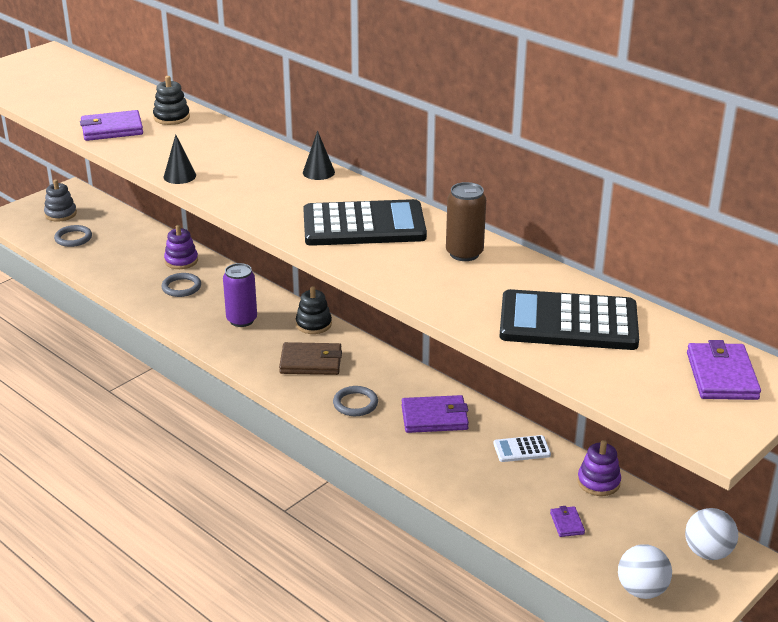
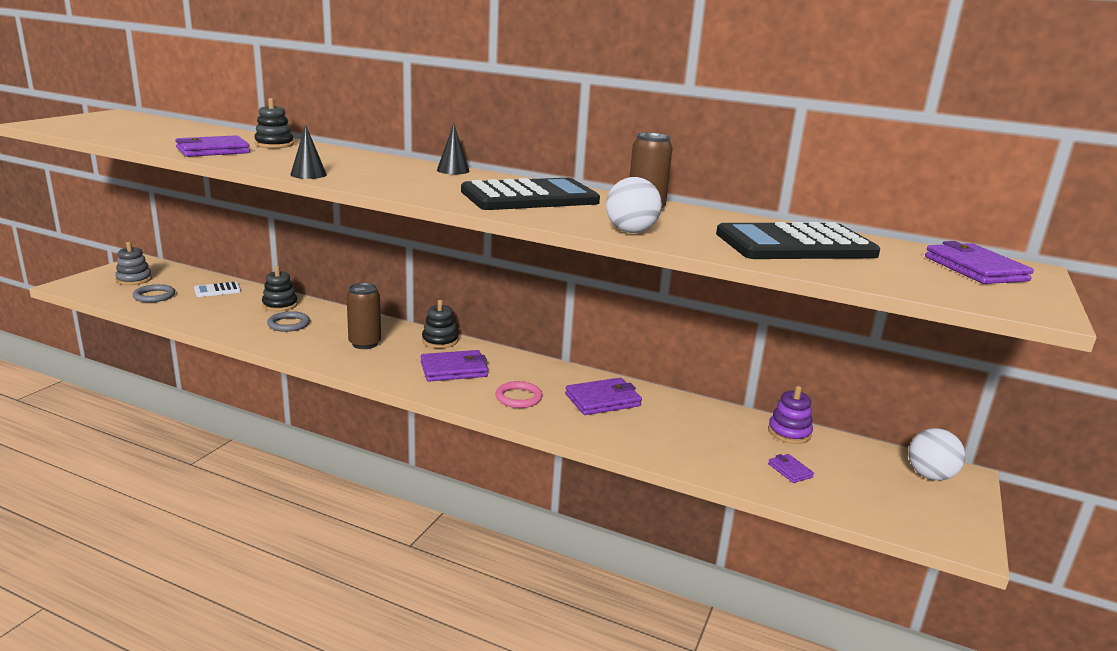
camera: 20 degrees left, 10 degrees down
(181, 261) = (280, 305): purple stacking toy -> black stacking toy
(242, 320) = (365, 344): purple can -> brown can
(311, 362) = (454, 369): brown wallet -> purple wallet
(355, 404) = (518, 397): grey ring -> pink ring
(521, 449) = (701, 415): white calculator -> white calculator (217, 290)
(641, 590) = (904, 518): white ball -> white ball (631, 231)

